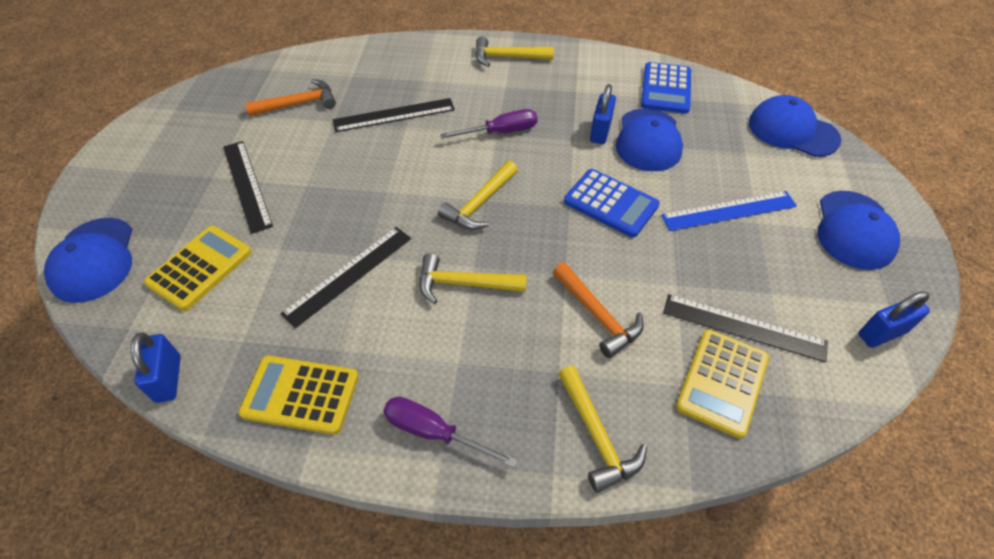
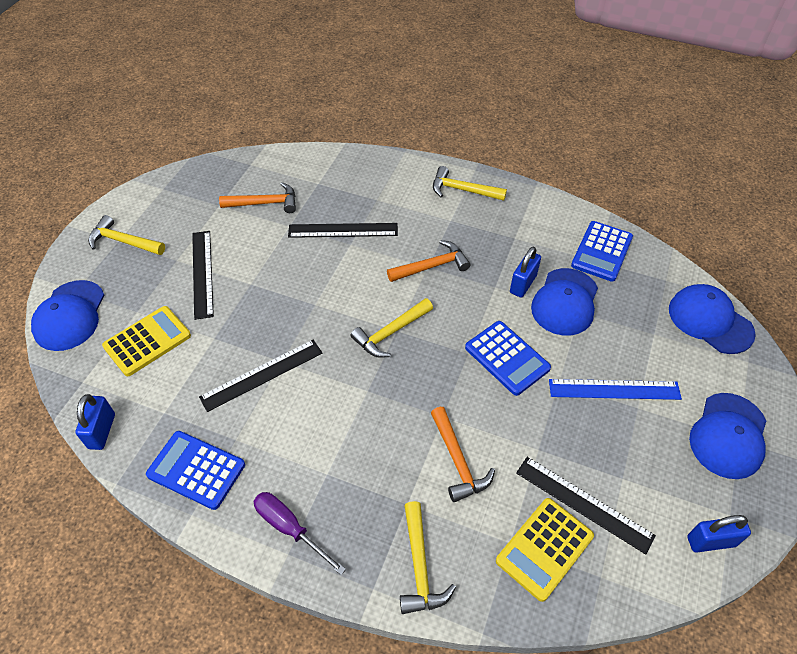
camera: 15 degrees right, 0 degrees up
(300, 395) = (196, 470): yellow calculator -> blue calculator
(464, 284) = (354, 405): yellow hammer -> yellow hammer (123, 241)
(501, 132) = (432, 266): purple screwdriver -> orange hammer

